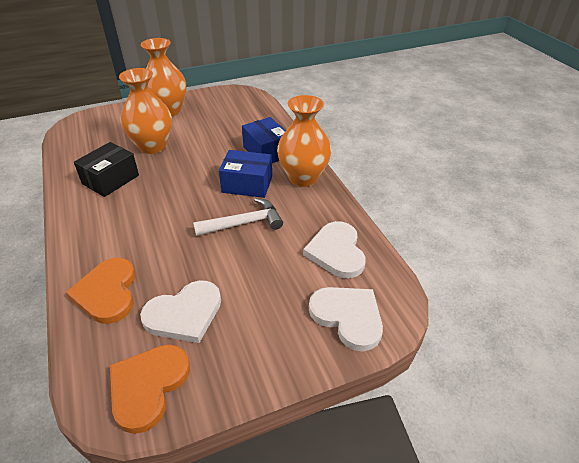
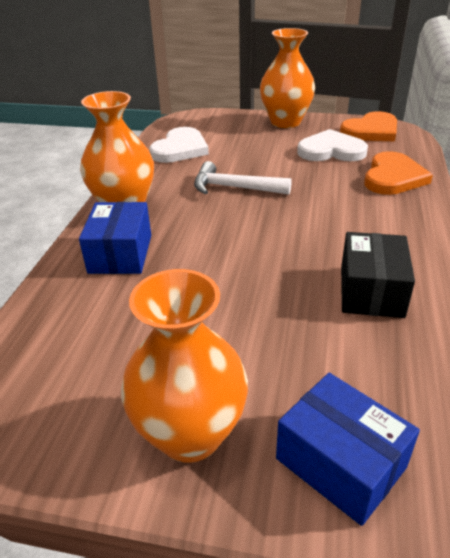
camera: 145 degrees left, 5 degrees down
(111, 179) = (371, 291): black box -> black box turned 60 degrees counterclockwise
(152, 146) = (279, 333): orange vase -> orange vase (285, 122)
(247, 184) = (192, 221): blue box -> blue box (340, 463)
(348, 317) = (218, 123): white heart -> none

